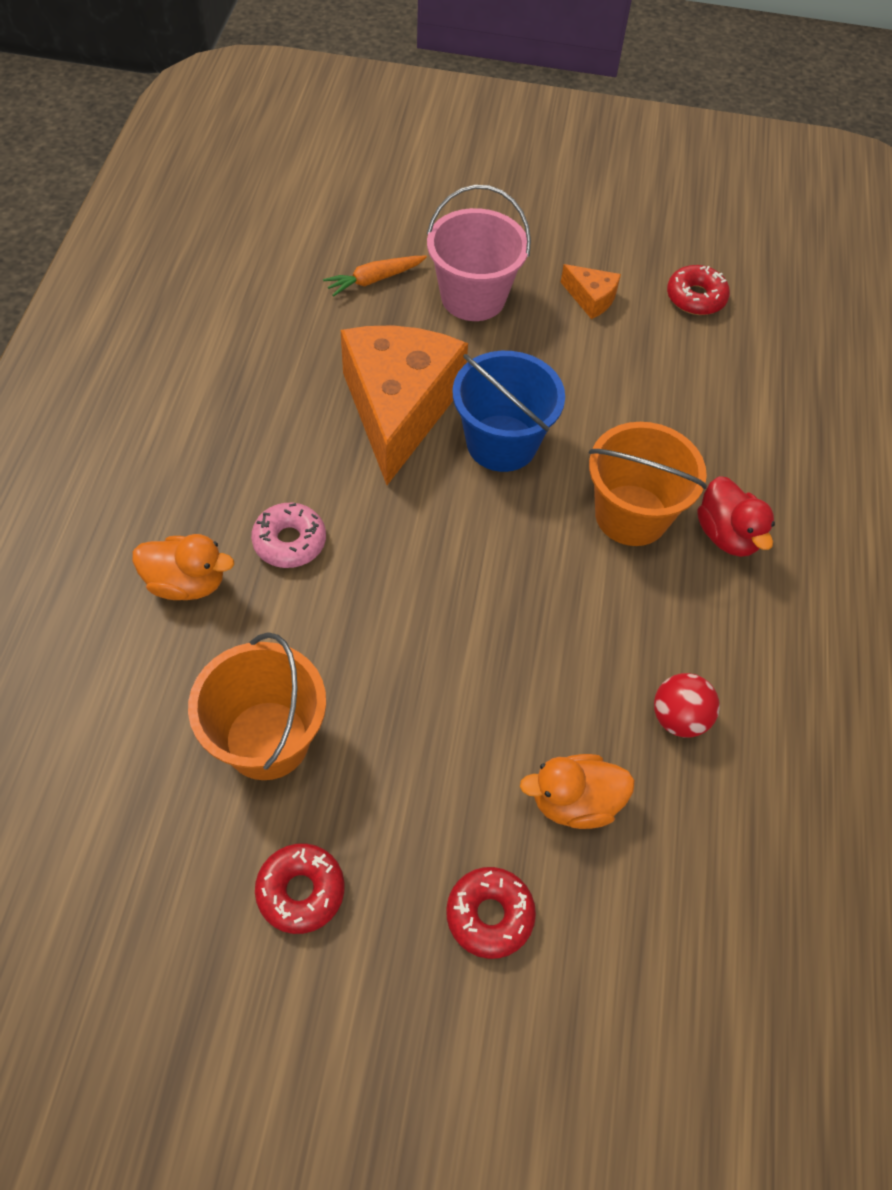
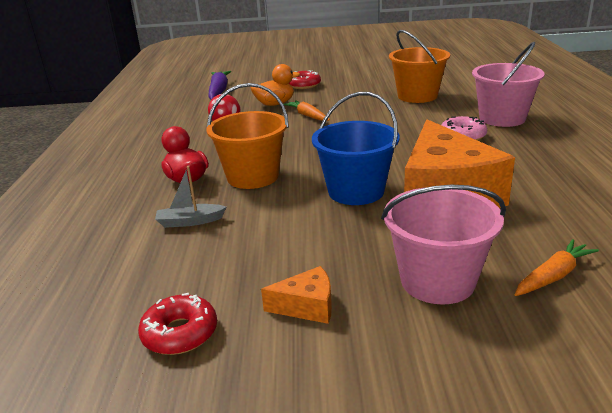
camera: 175 degrees right, 30 degrees down
(186, 583) = (502, 118): orange duck -> pink bucket
(301, 891) = (377, 79): red donut -> none
(516, 711) = (307, 116): none -> orange carrot
(591, 298) = (307, 306): orange cheese -> orange cheese turned 150 degrees clockwise
(708, 437) = (190, 221): none -> grey boat
(708, 949) = (219, 91): none -> purple carrot

